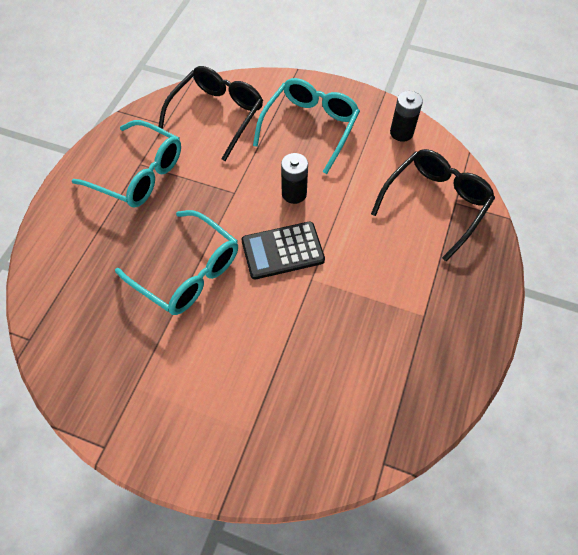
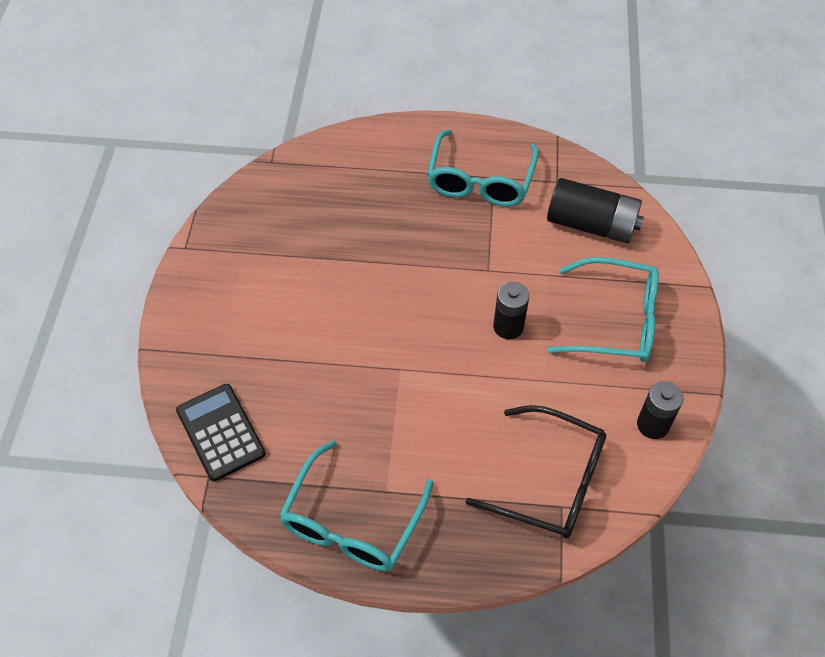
camera: 75 degrees right, 5 degrees down
(188, 271) = (375, 256): turquoise glasses -> turquoise glasses (352, 521)
(217, 115) = (591, 224): black glasses -> black battery
(282, 250) = (427, 333): black calculator -> black calculator (221, 432)

